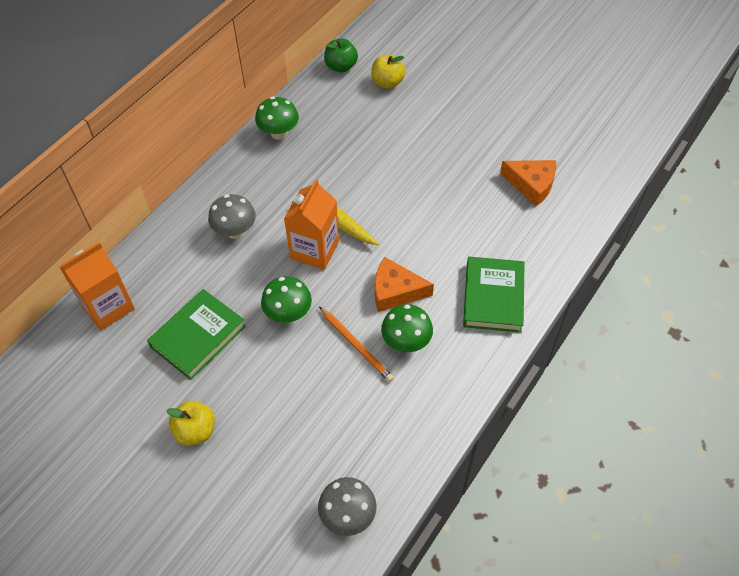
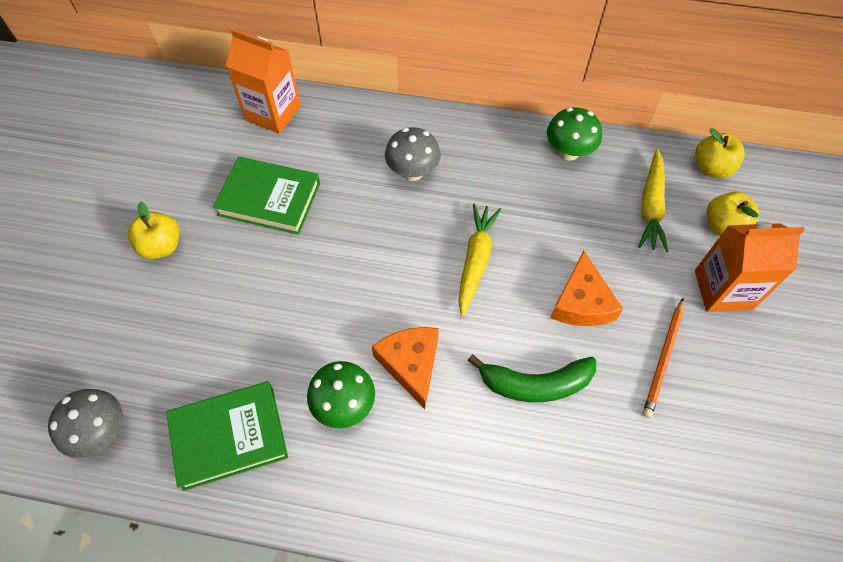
camera: 65 degrees right, 5 degrees up
(288, 314) = (330, 267): green mushroom -> none
(314, 250) = (426, 256): orange carton -> orange carton (723, 289)
(341, 66) = (711, 168): green apple -> yellow apple
(351, 110) = (651, 206): none -> yellow carrot
(356, 345) = (318, 352): orange pencil -> orange pencil (663, 359)
(445, 227) = (535, 384): none -> green banana
(493, 297) = (456, 486): green book -> green book (229, 436)
(531, 185) = (672, 471): orange cheese -> orange cheese (581, 302)

